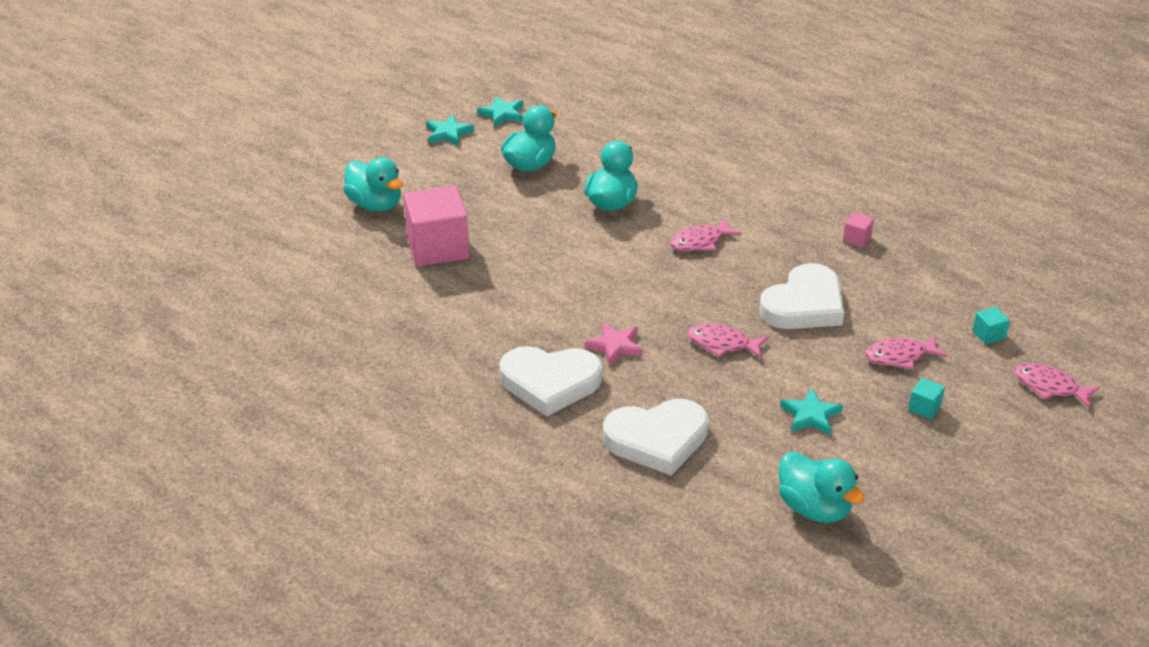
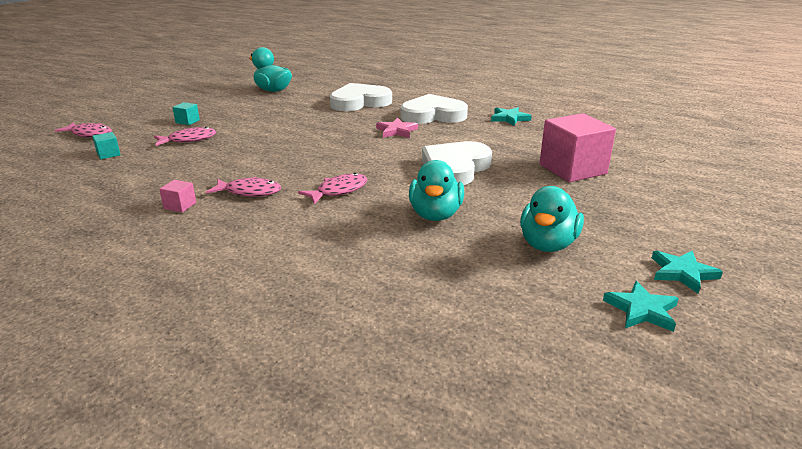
camera: 170 degrees right, 10 degrees down
(375, 205) = (666, 193): turquoise duck -> none
(722, 344) = (319, 136): pink fish -> pink fish (249, 192)
(804, 305) = (251, 159): white heart -> white heart (455, 168)
(811, 415) = (264, 114): turquoise star -> turquoise star (509, 118)

